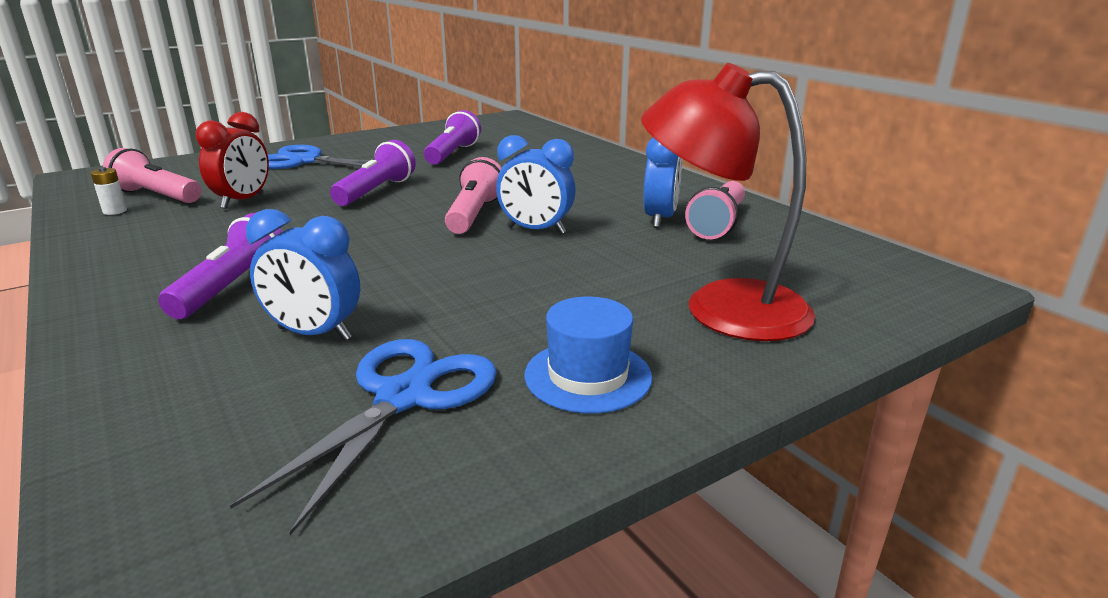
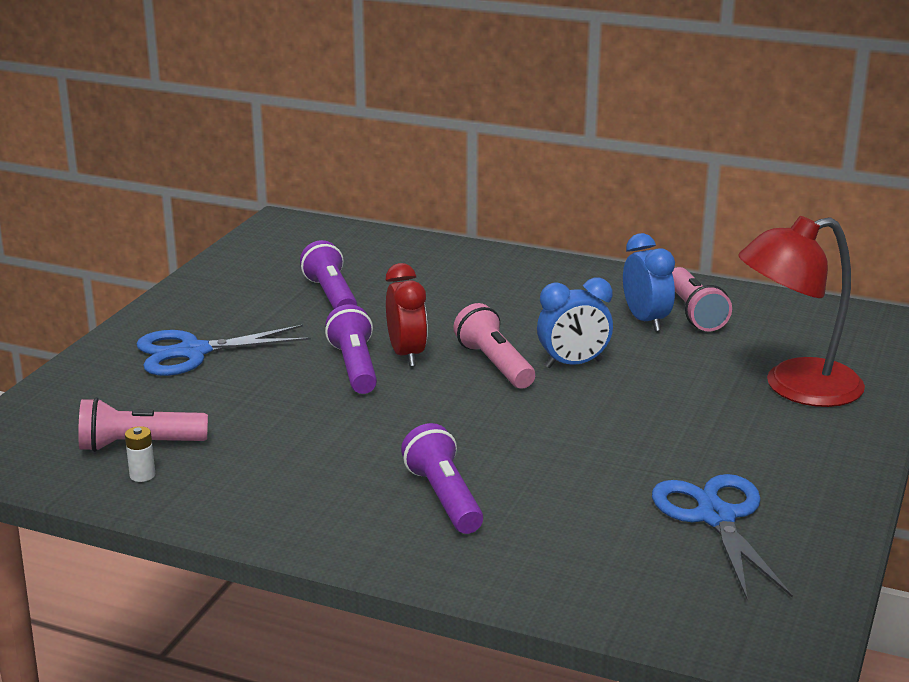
camera: 35 degrees left, 0 degrees up
(243, 201) = (248, 420): red clock -> red clock (406, 355)
(314, 334) = (583, 504): blue clock -> none
(588, 376) = (791, 463): blue hat -> none

